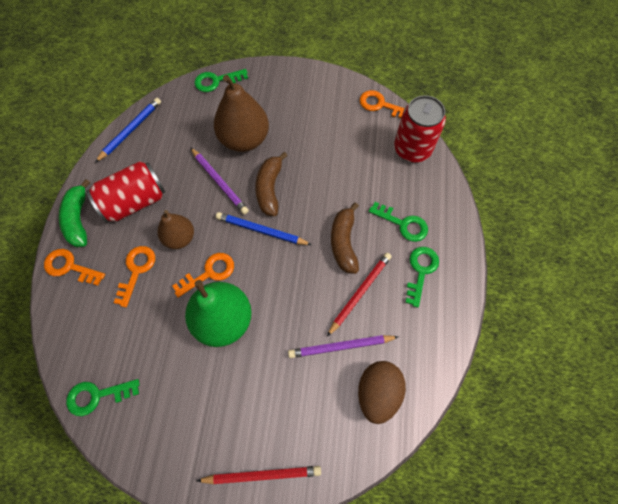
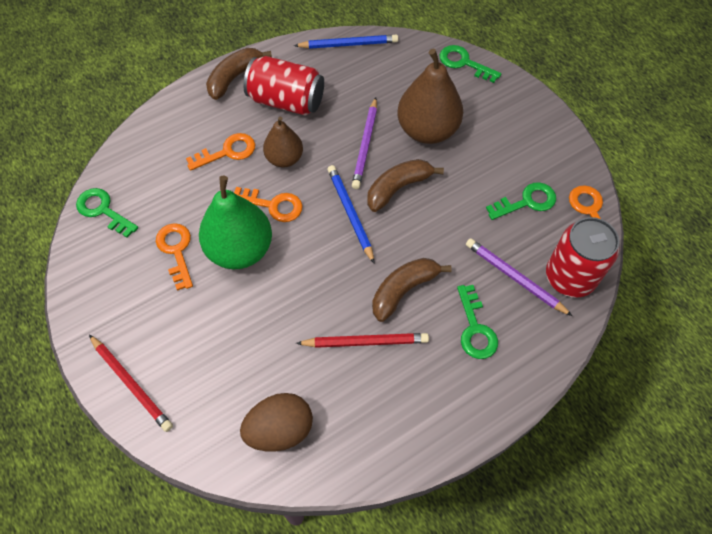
camera: 50 degrees right, 5 degrees down
(70, 267) = (190, 106): orange key -> orange key (176, 251)
(78, 219) = (234, 78): green banana -> brown banana
(340, 346) = (297, 364): purple pencil -> purple pencil (514, 277)
(420, 271) = (439, 381): green key -> green key (527, 202)

